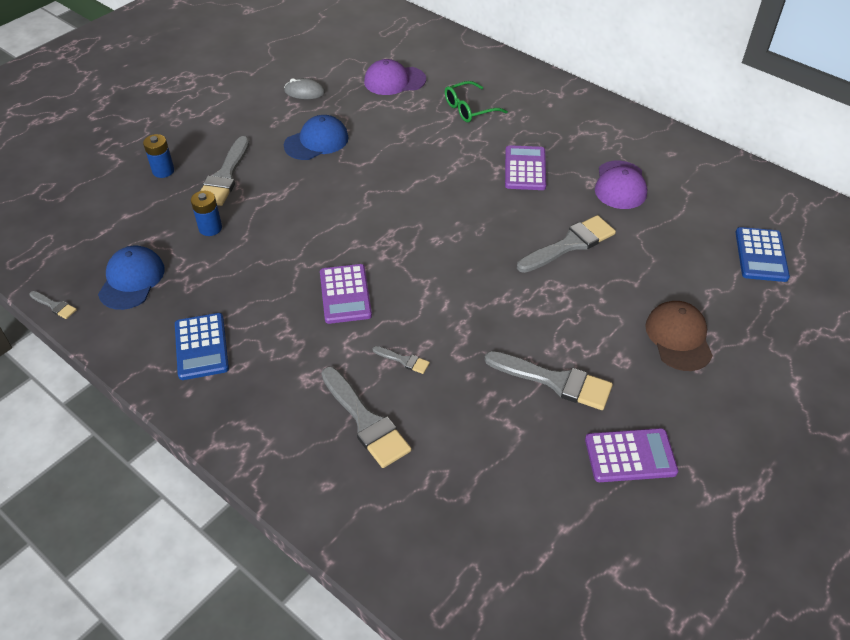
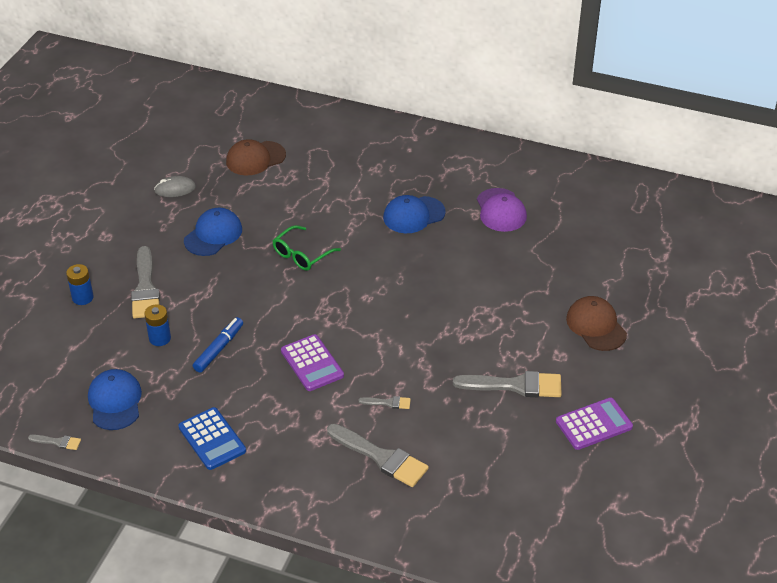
camera: 20 degrees left, 5 degrees down
(260, 254) = (219, 349): none -> blue marker
(394, 81) = (255, 158): purple cap -> brown cap
(469, 109) = (338, 170): green glasses -> green glasses (302, 255)
(525, 169) = (413, 215): purple calculator -> blue cap
(570, 244) = (480, 272): grey brush -> none
(761, 255) = (635, 242): blue calculator -> none

